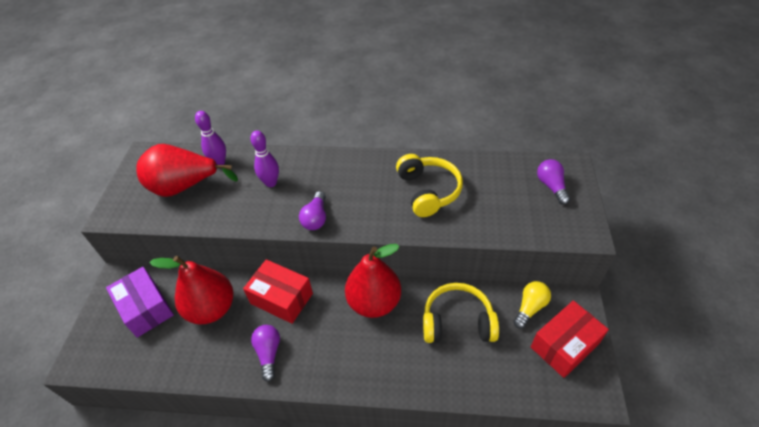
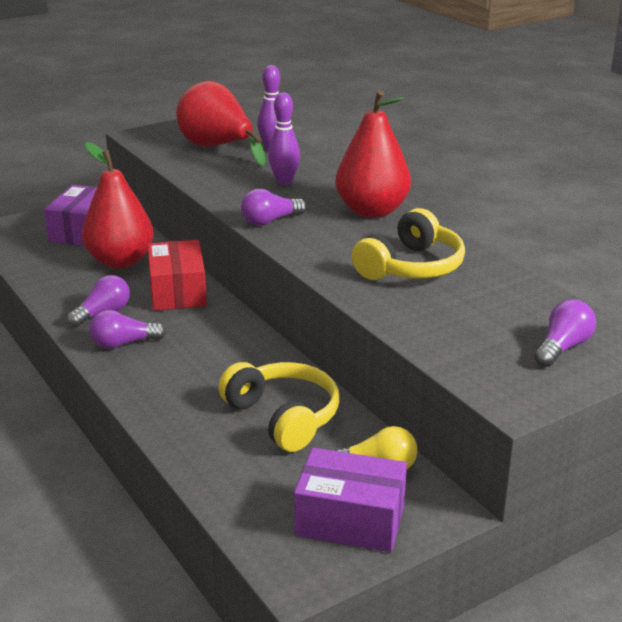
camera: 50 degrees right, 20 degrees down
(316, 360) = (123, 343): none -> purple light bulb
(374, 302) = (241, 348): red pear -> red pear (372, 211)
(564, 345) = (350, 520): red box -> purple box

